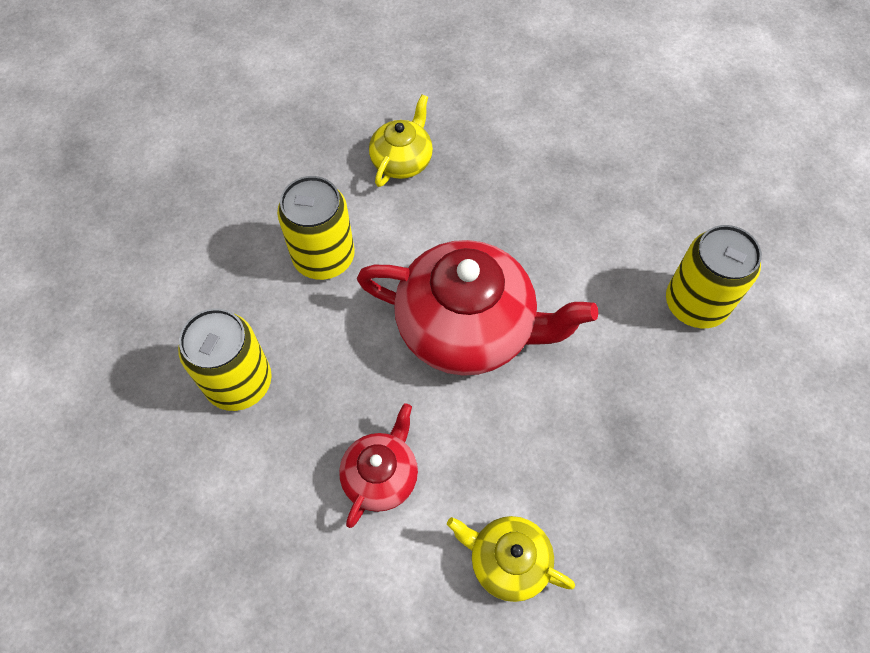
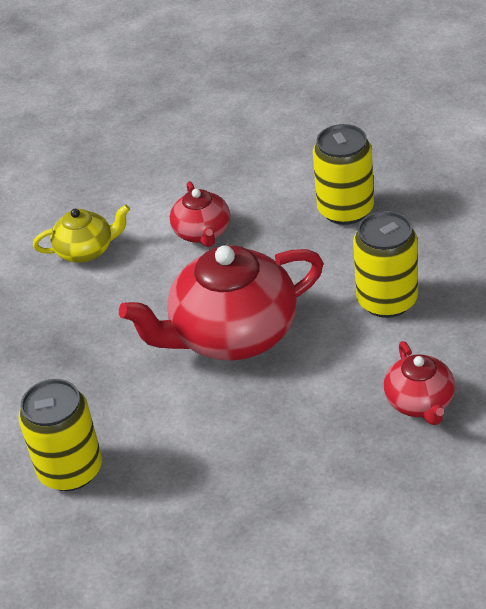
camera: 145 degrees right, 20 degrees down
(402, 160) = (420, 402): yellow teapot -> red teapot

